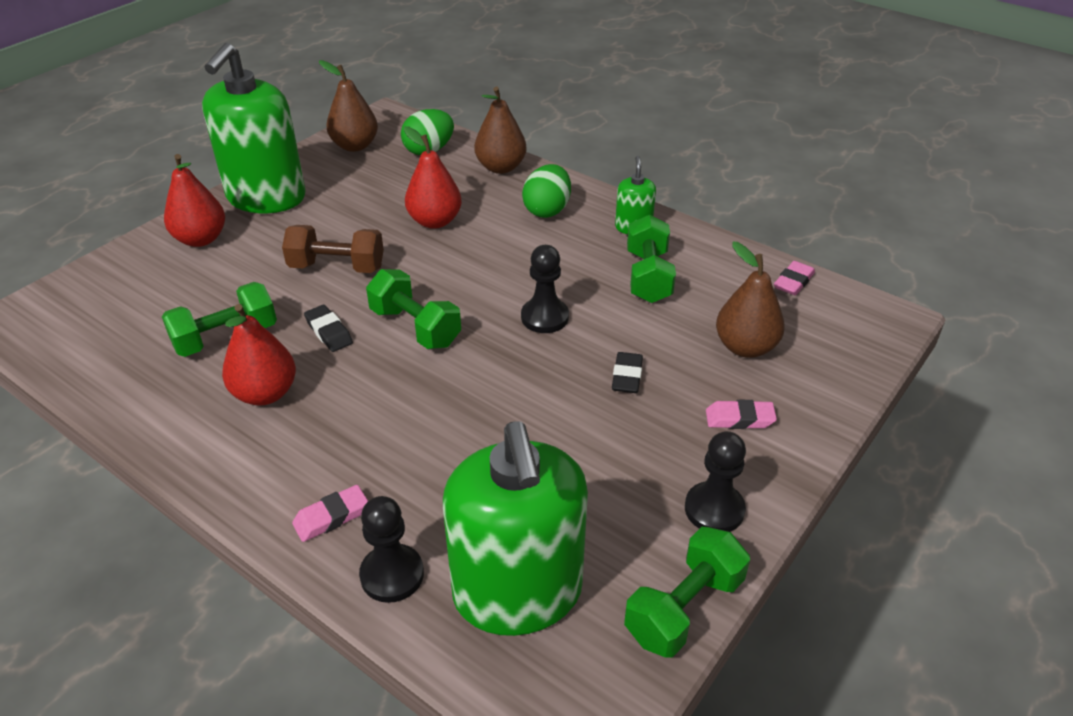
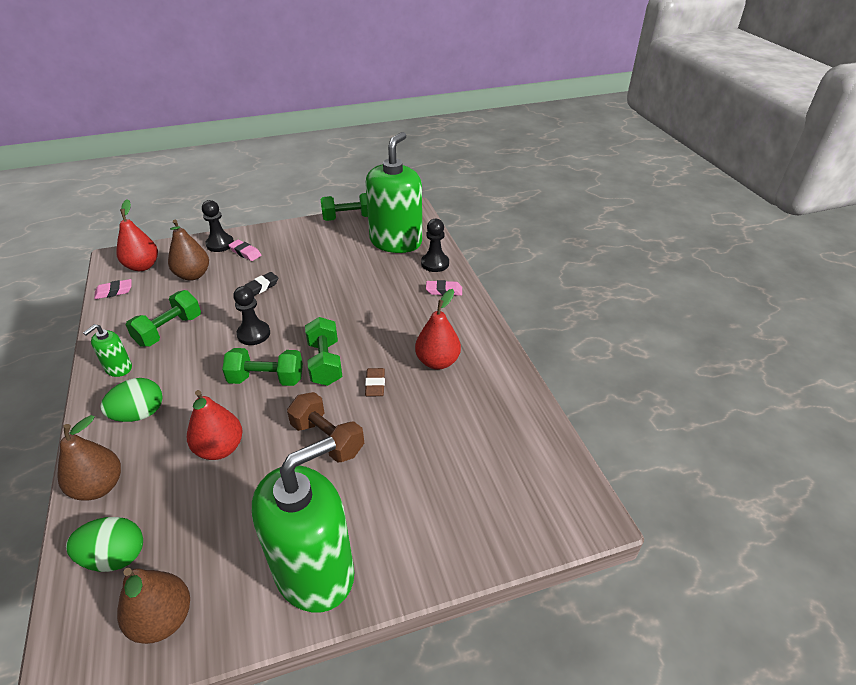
camera: 145 degrees left, 0 degrees up
(201, 239) = (405, 537): red pear -> red pear (142, 266)
(226, 337) = (439, 413): green dumbbell -> green dumbbell (266, 379)
(329, 332) = (375, 385): black eraser -> brown eraser
(714, 509) = (301, 234): black pawn -> black pawn (220, 244)

